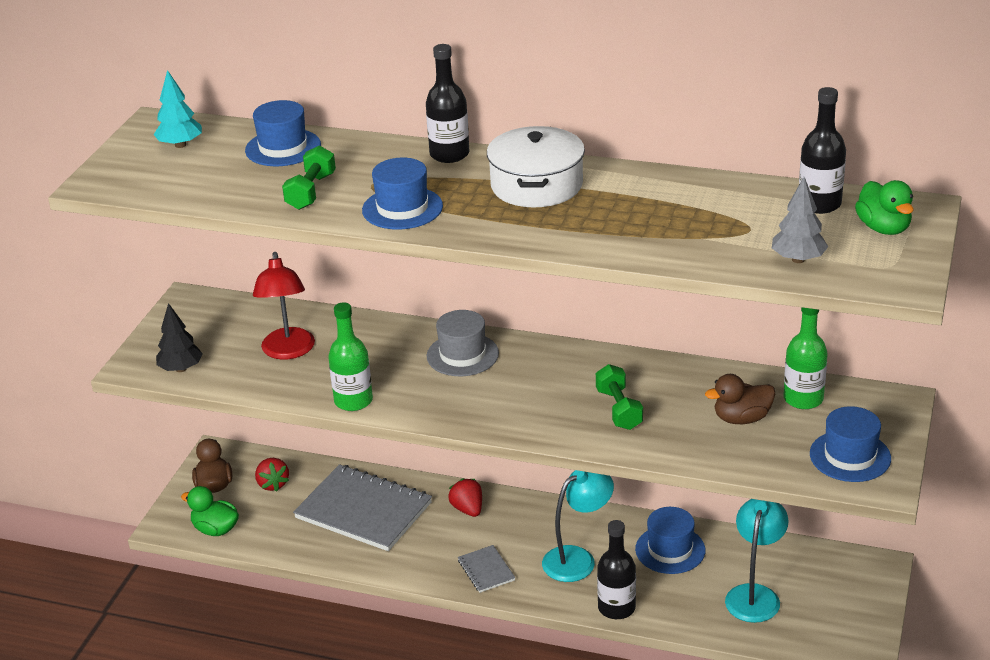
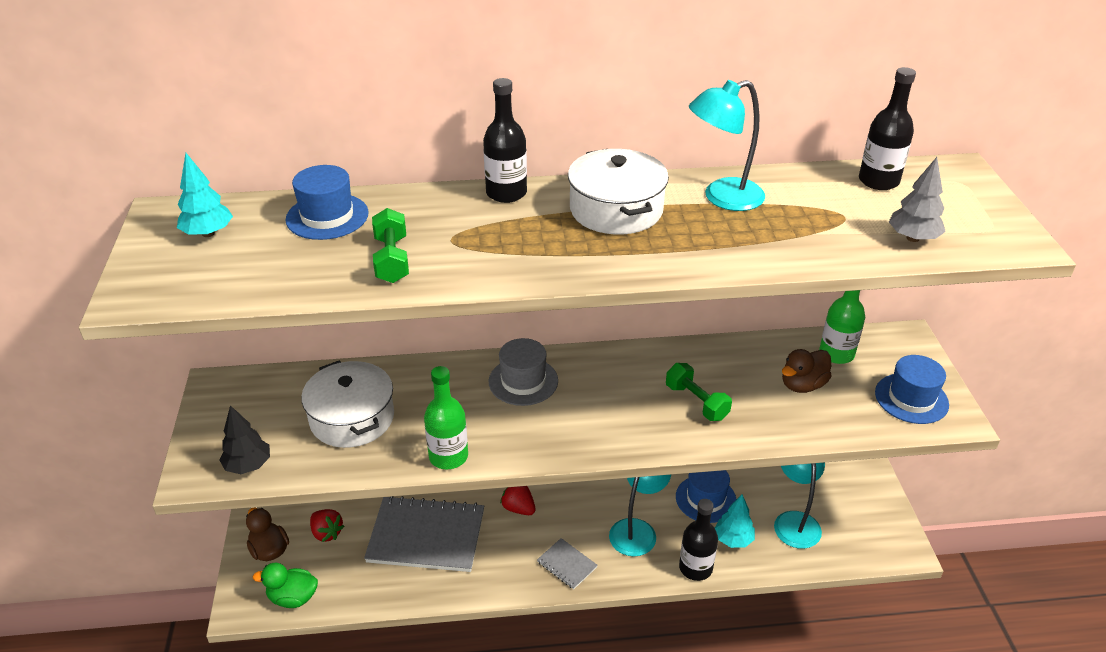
camera: 25 degrees left, 5 degrees up
(288, 351) = (352, 418): red lamp -> white pot
(402, 208) = (503, 260): blue hat -> none
(646, 192) = (722, 198): none -> turquoise lamp
(674, 593) = (733, 539): none -> turquoise tree
(883, 228) = (951, 194): green duck -> none

